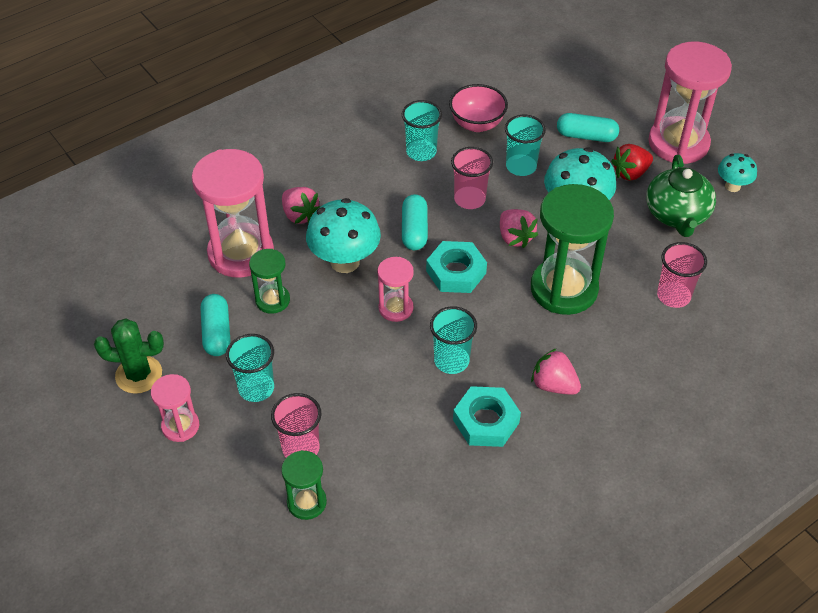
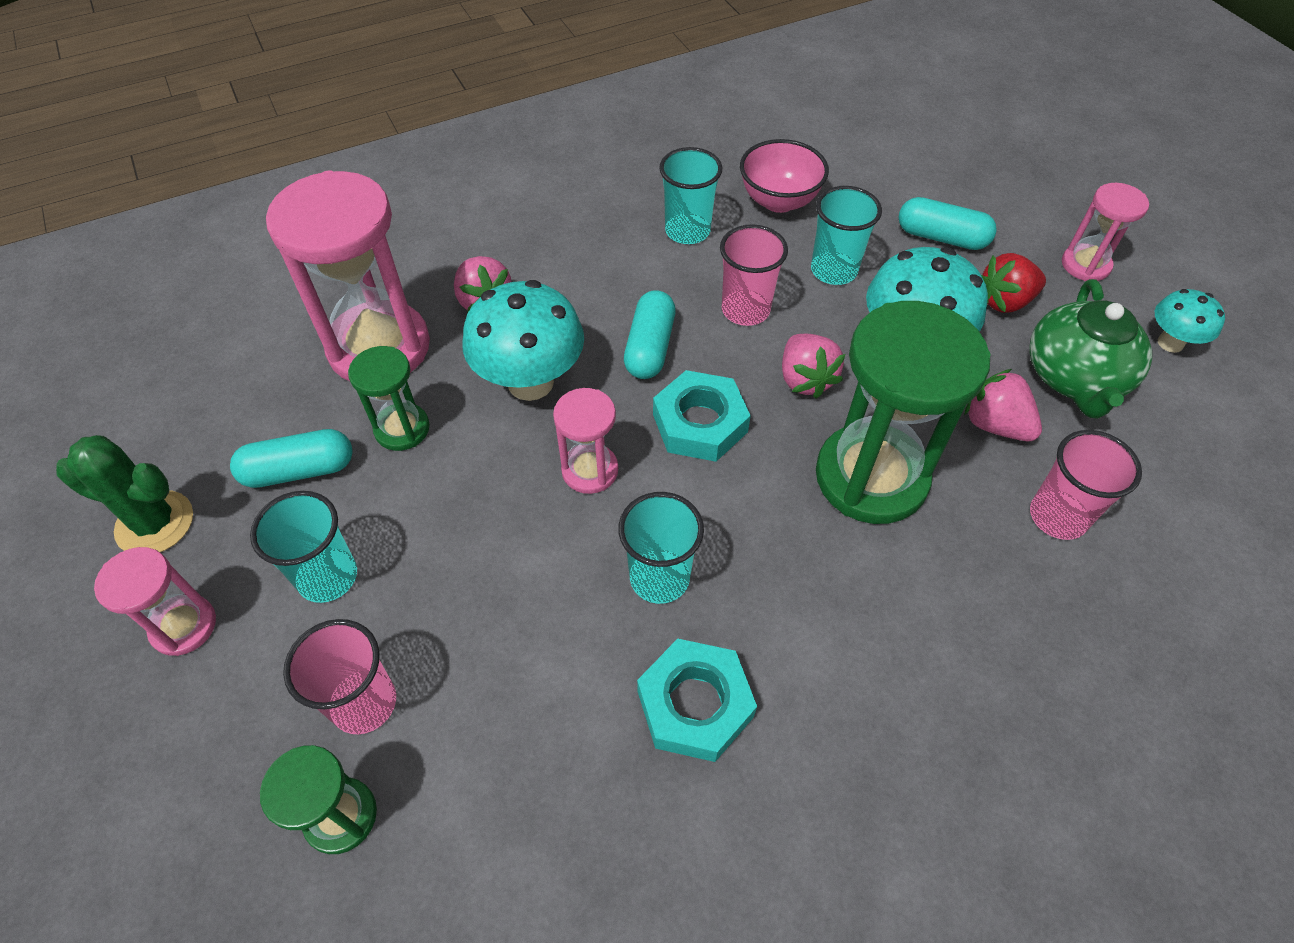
camera: 10 degrees right, 5 degrees up
(217, 333) = (299, 470): turquoise capsule -> turquoise capsule turned 75 degrees clockwise
(554, 385) = (827, 652): pink strawberry -> pink strawberry (995, 425)
(678, 143) = (1085, 265): pink hourglass -> pink hourglass, size x0.51

